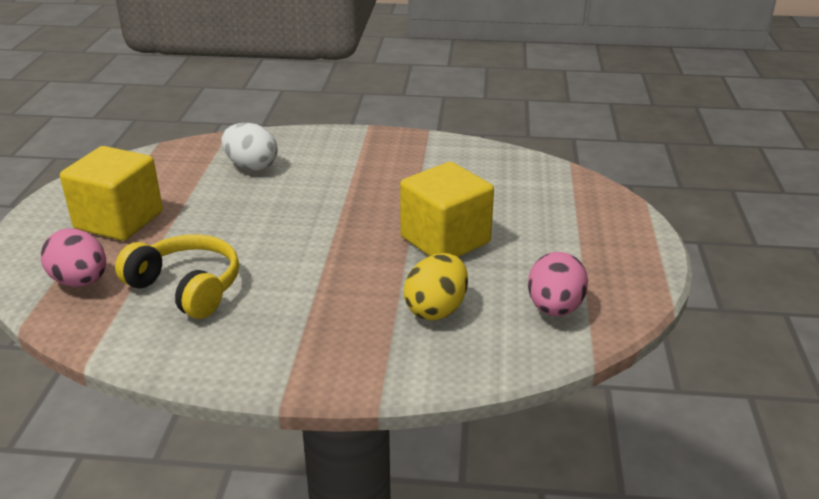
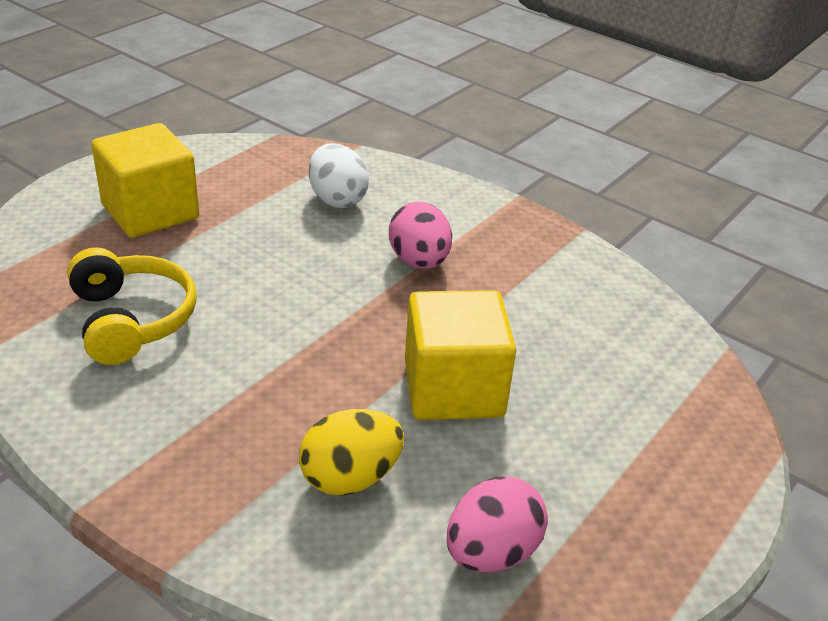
camera: 30 degrees right, 5 degrees up
(80, 282) = (50, 267): pink egg -> pink egg (419, 261)

